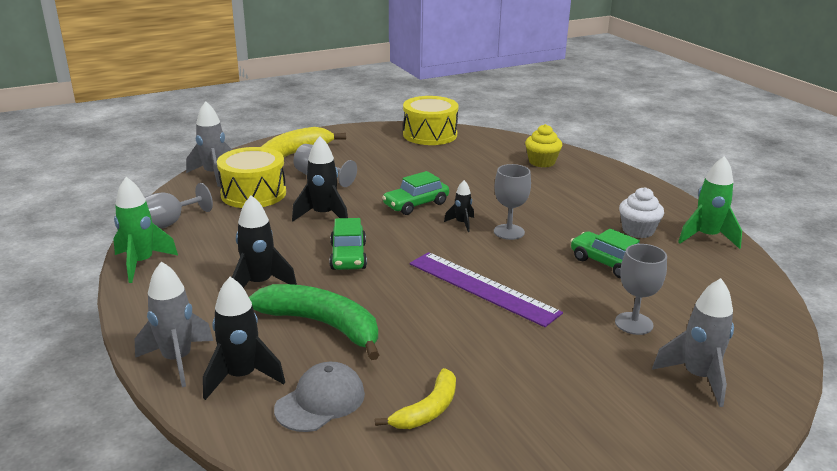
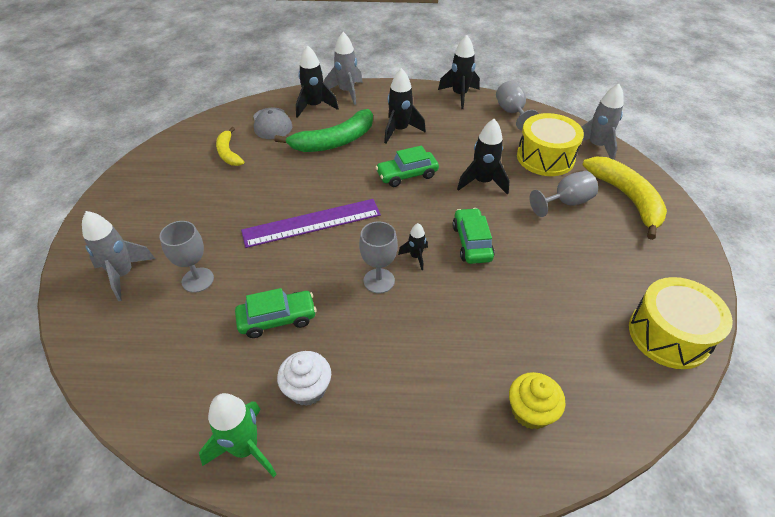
camera: 120 degrees right, 20 degrees up
(141, 263) = (459, 95): green rocket -> black rocket
(348, 256) = (407, 175): green car -> green car turned 45 degrees counterclockwise

